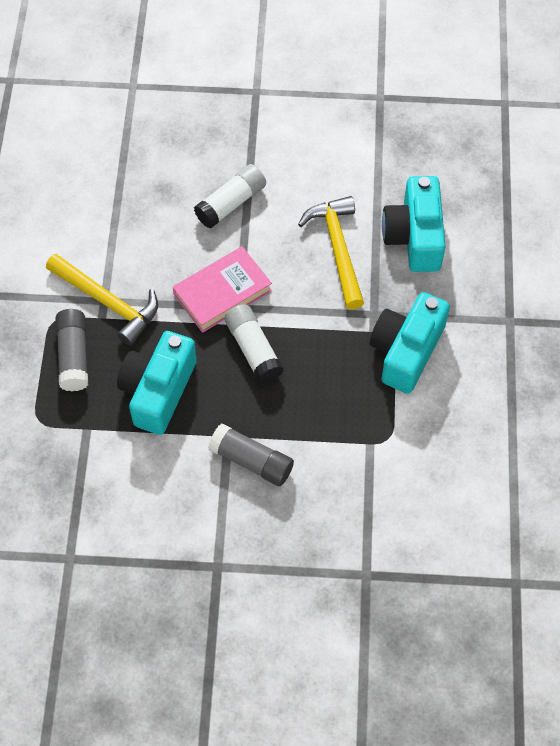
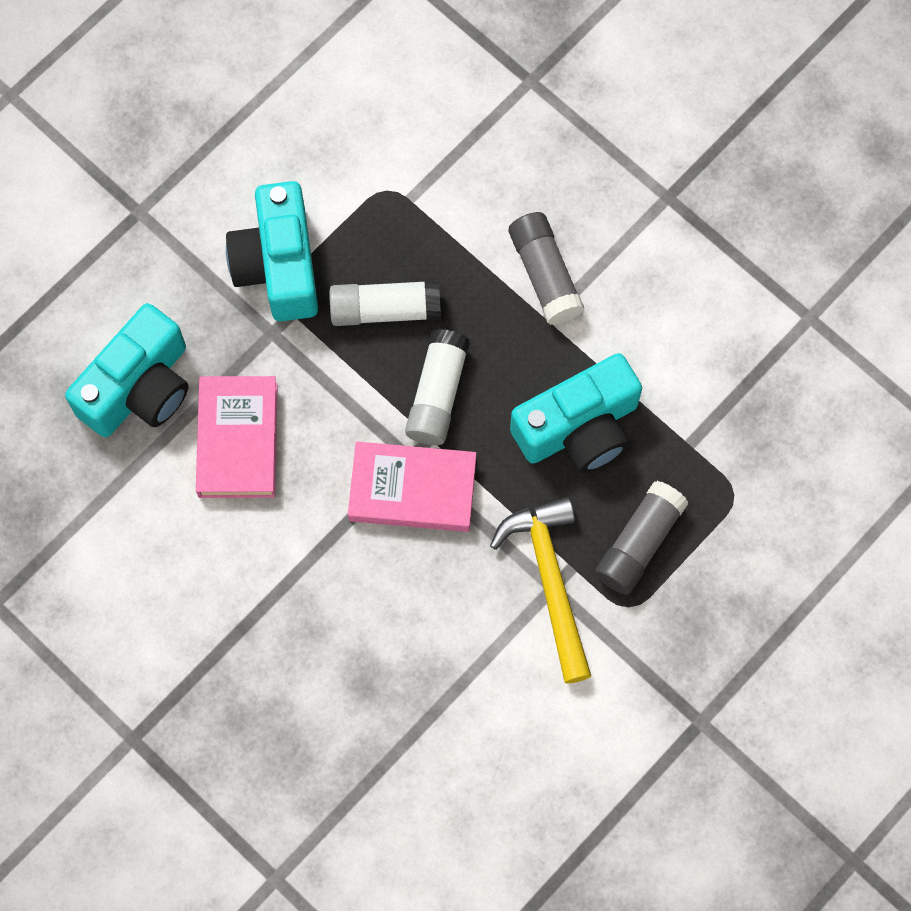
camera: 140 degrees left, 10 degrees up
(231, 203) = (303, 599): white glue stick -> white glue stick (385, 309)
(337, 249) = (238, 440): yellow hammer -> pink book
(406, 351) = (278, 265): turquoise camera -> turquoise camera turned 105 degrees clockwise

